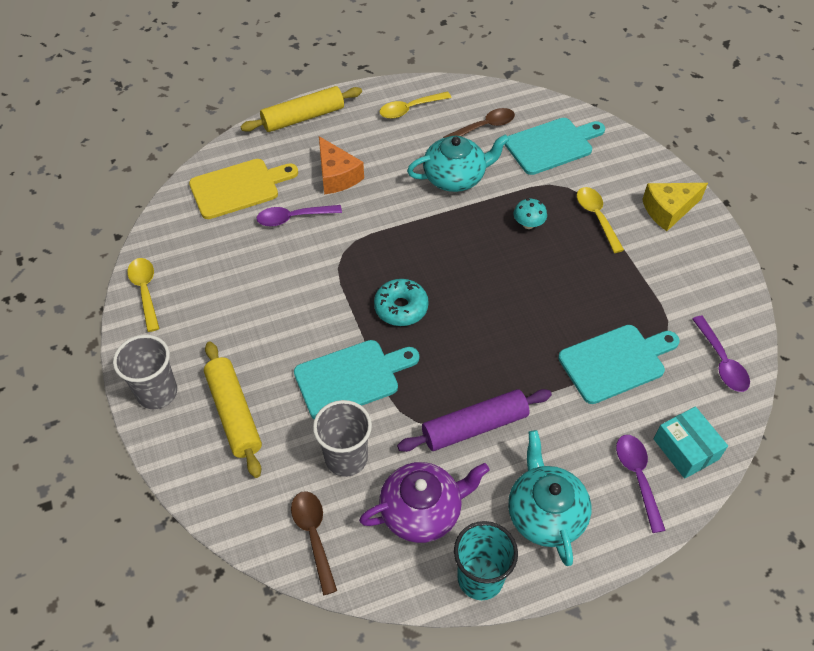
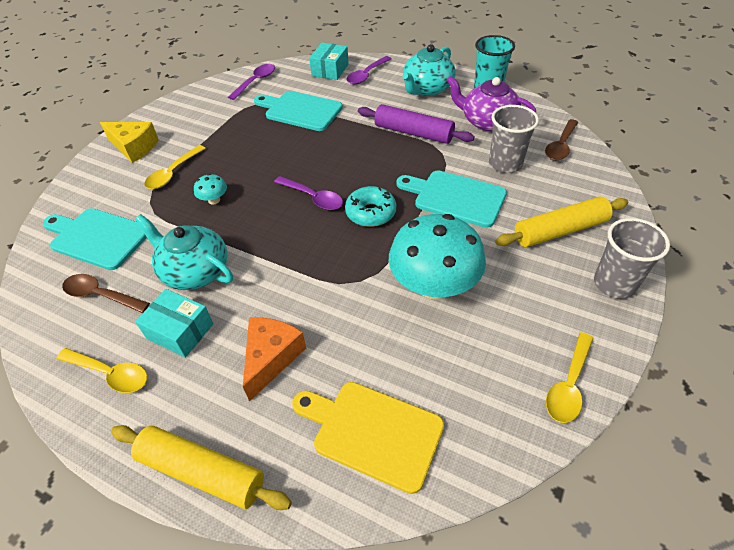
camera: 130 degrees left, 5 degrees down
(234, 413) = (560, 230): yellow rolling pin -> yellow rolling pin turned 45 degrees clockwise
(289, 288) = (434, 285): none -> turquoise mushroom
(293, 218) = (360, 347): purple spoon -> purple spoon (313, 198)
(408, 148) = (180, 331): none -> turquoise box

